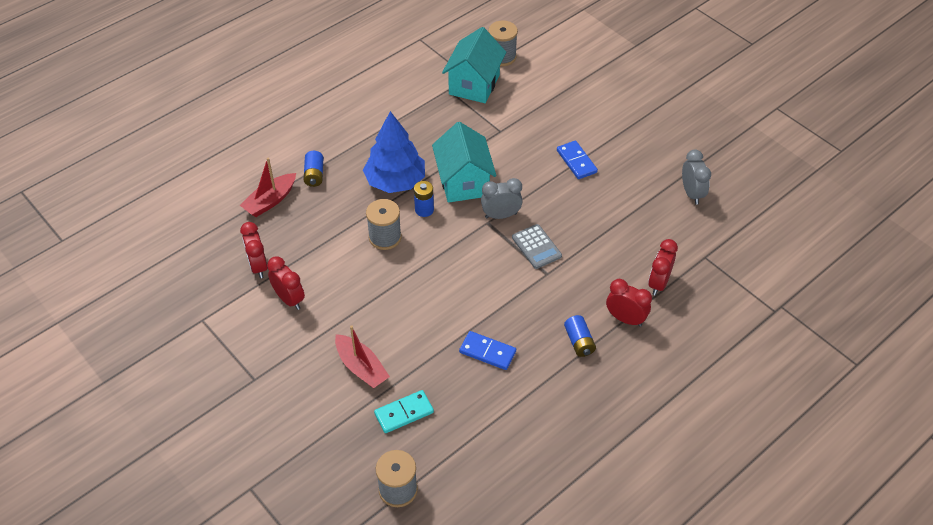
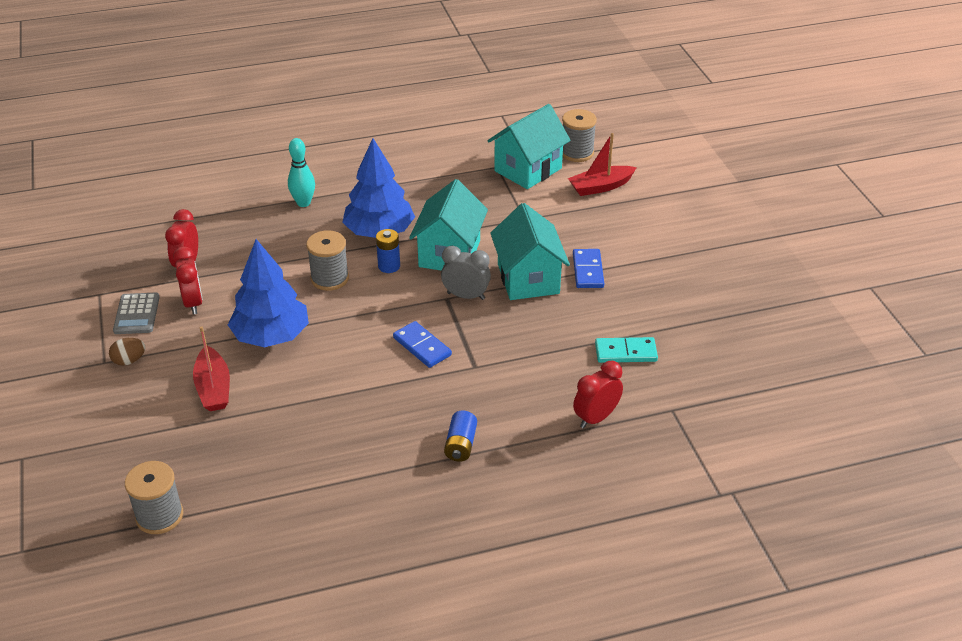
camera: 25 degrees right, 10 degrees down
(270, 201) = (243, 213): red boat -> red boat (600, 187)
(274, 370) = (129, 360): none -> brown egg
(314, 175) = (303, 203): blue battery -> turquoise bowling pin
(374, 305) = (271, 336): none -> blue tree
(404, 413) = (222, 446): turquoise domino -> turquoise domino (625, 352)
(487, 352) = (353, 419): blue domino -> blue domino (422, 346)
(536, 247) = (482, 337): grey calculator -> grey calculator (137, 314)
(537, 184) = (528, 279): none -> turquoise house
(625, 319) = (531, 440): red clock -> none
(691, 193) = (701, 341): grey clock -> none

